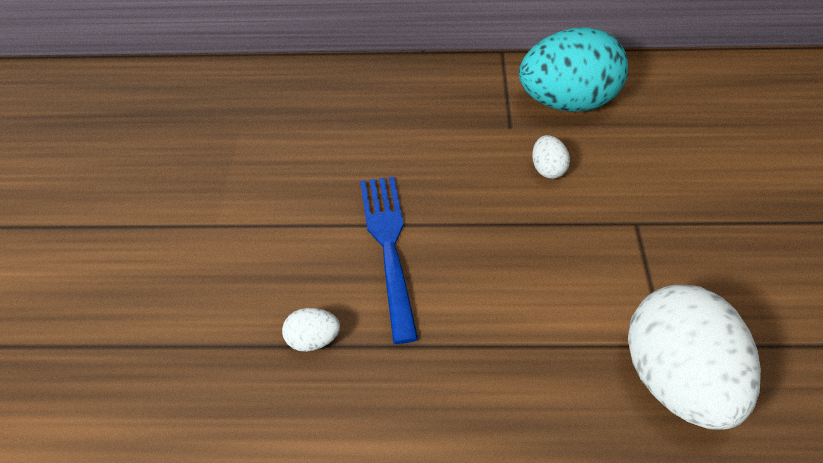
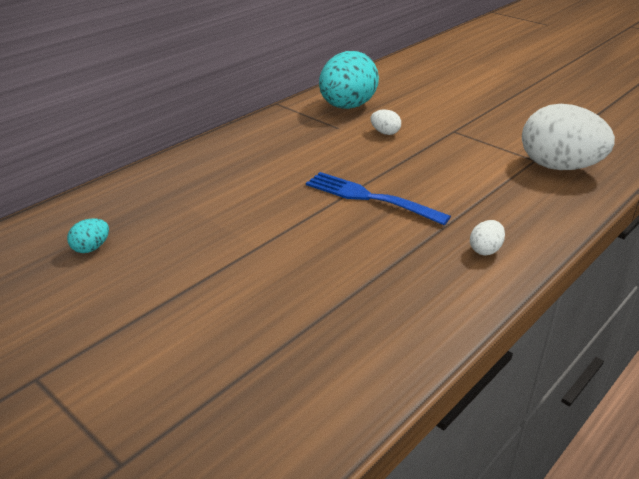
camera: 50 degrees left, 15 degrees down
(121, 130) = (91, 248): none -> turquoise egg
(313, 340) = (405, 250): white egg -> white egg (485, 250)

